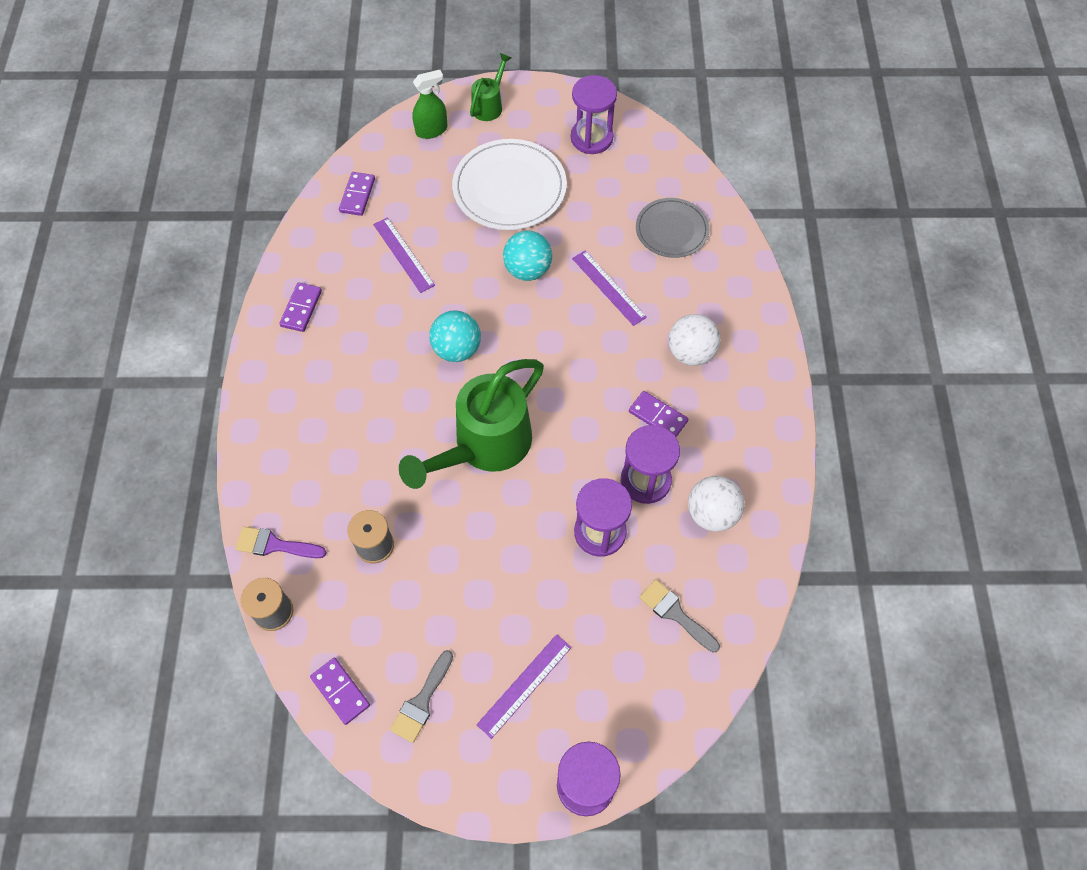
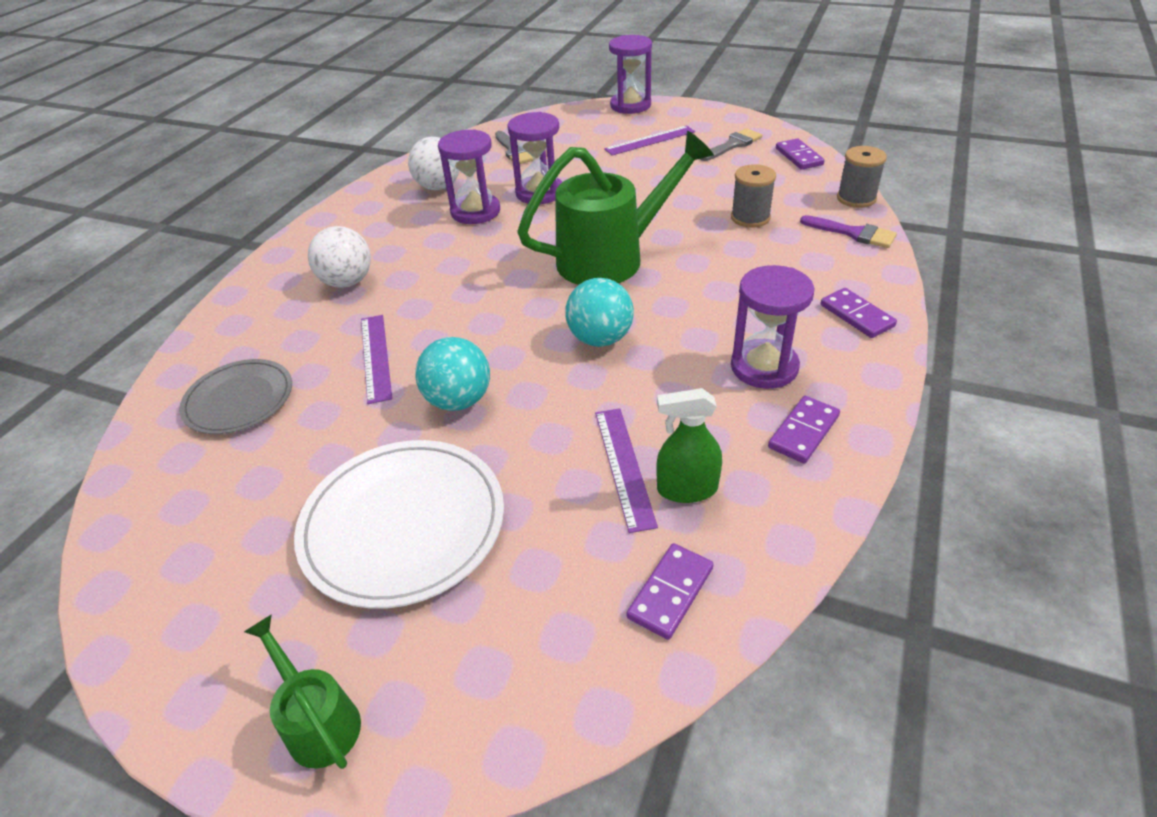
camera: 155 degrees left, 20 degrees down
(431, 130) = (468, 698): green spray bottle -> green spray bottle (687, 489)
(489, 105) = (319, 721): green watering can -> green watering can turned 90 degrees clockwise
(591, 138) = (205, 574): purple hourglass -> purple hourglass (764, 367)
(658, 416) = (426, 246): purple domino -> purple domino (856, 315)

